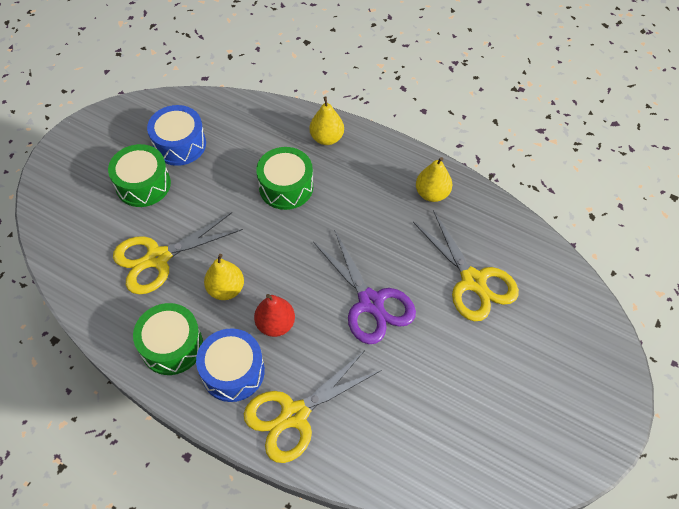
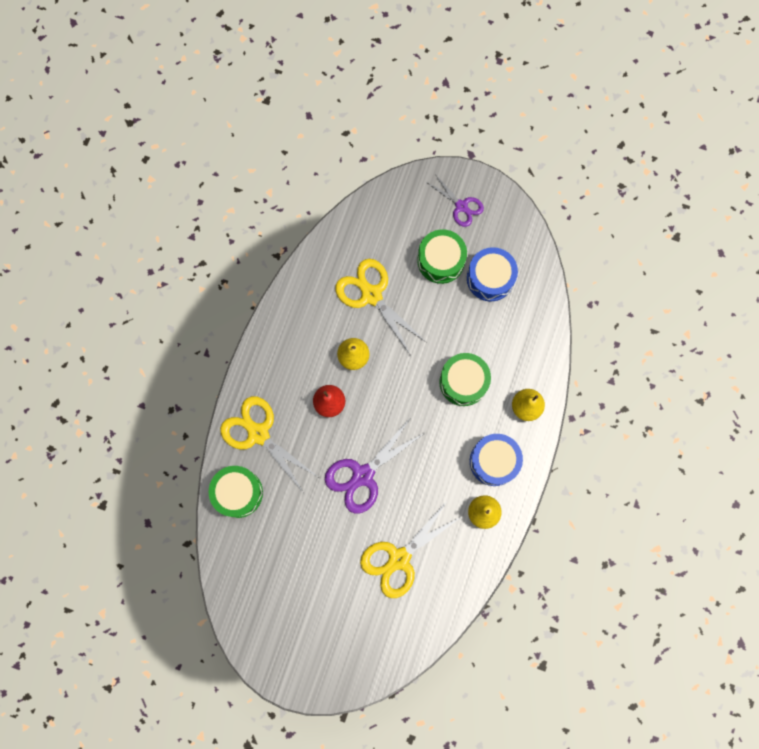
camera: 80 degrees right, 20 degrees up
(89, 156) = (461, 206): none -> purple scissors
(172, 346) = (297, 328): green drum -> green drum (238, 492)
(233, 371) = (284, 380): blue drum -> blue drum (494, 461)

